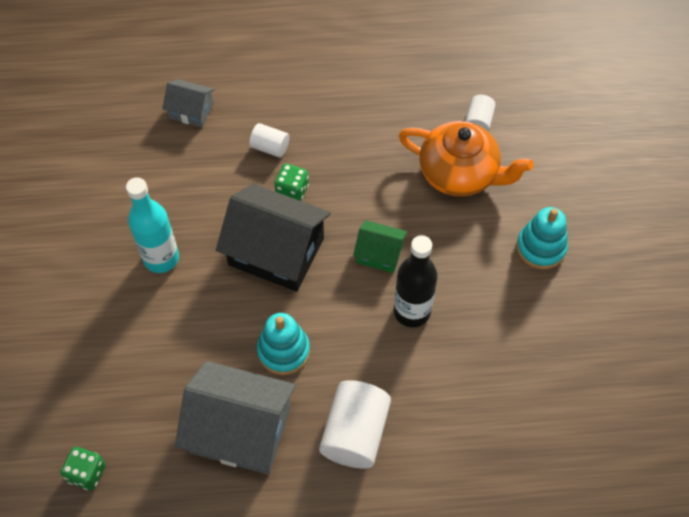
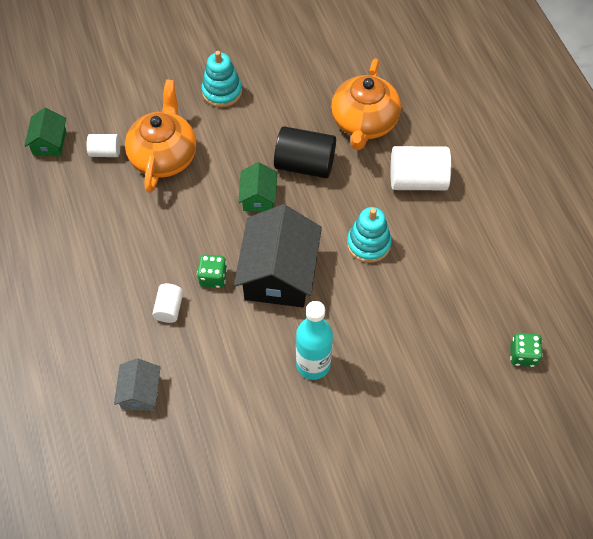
camera: 105 degrees left, 0 degrees up
(240, 429) = (444, 256): grey house -> none
(412, 311) = (305, 164): black bottle -> black cylinder
(458, 395) = (364, 123): none -> orange teapot
(502, 76) = (49, 142): none -> green house

